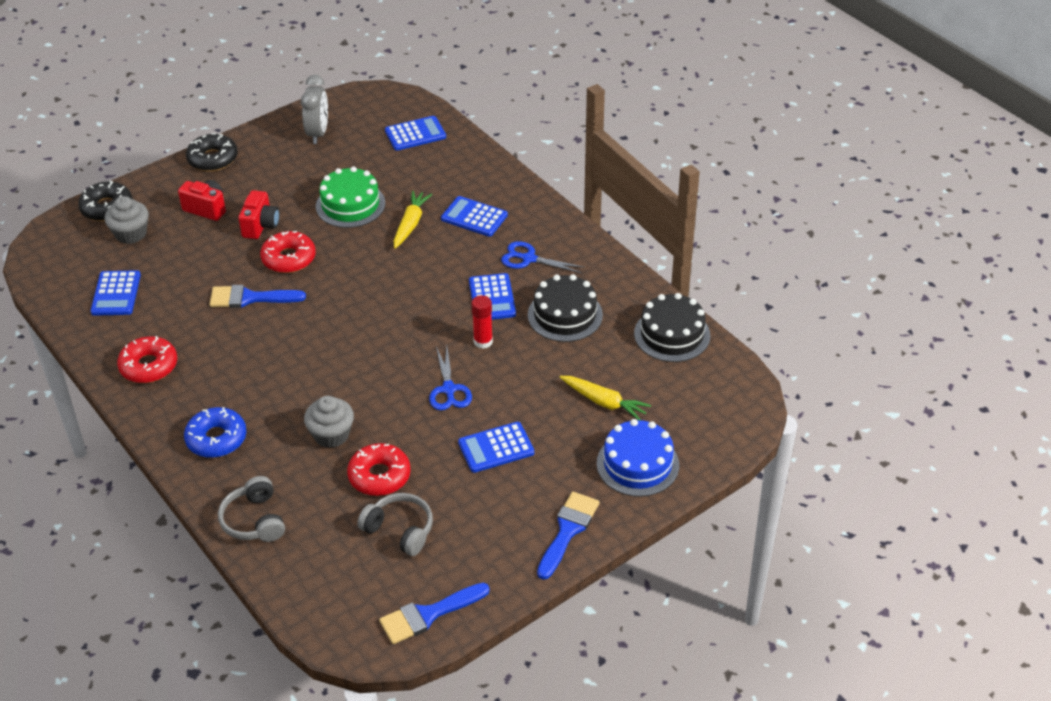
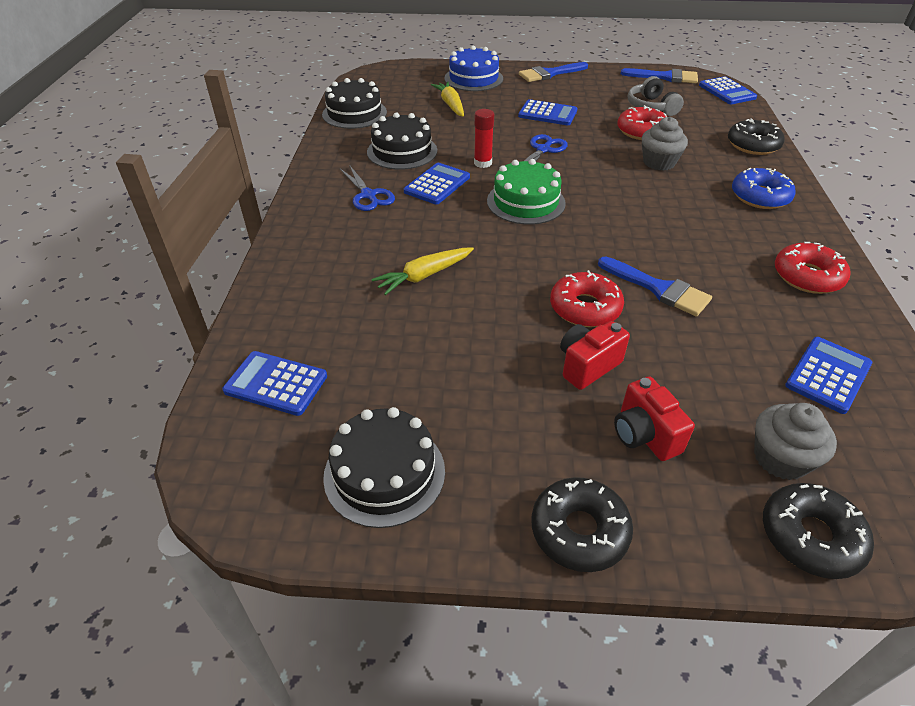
camera: 140 degrees left, 0 degrees up
(254, 520) = (753, 145): grey headphones -> black donut
(318, 133) = (384, 473): grey clock -> black cake
(350, 205) = (459, 332): green cake -> green cake (526, 202)
(474, 217) = (359, 250): blue calculator -> blue calculator (727, 91)

